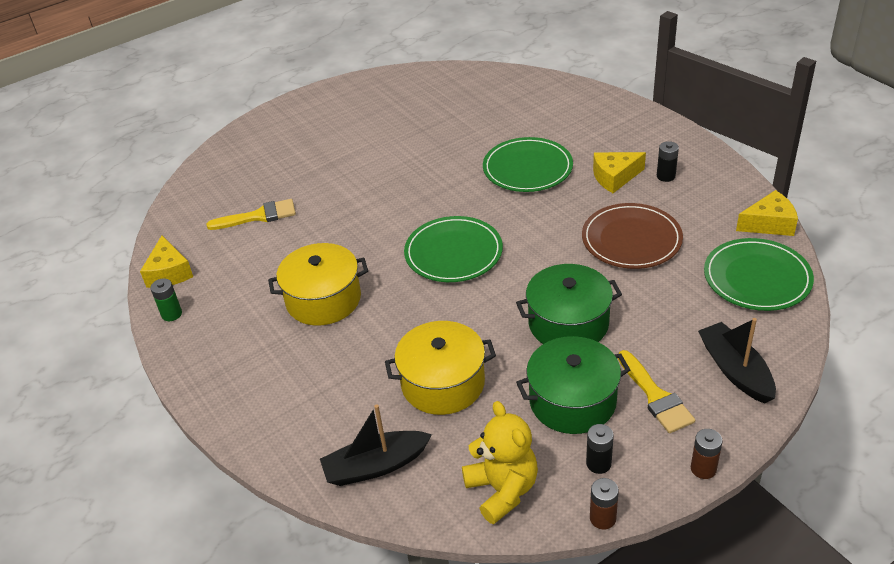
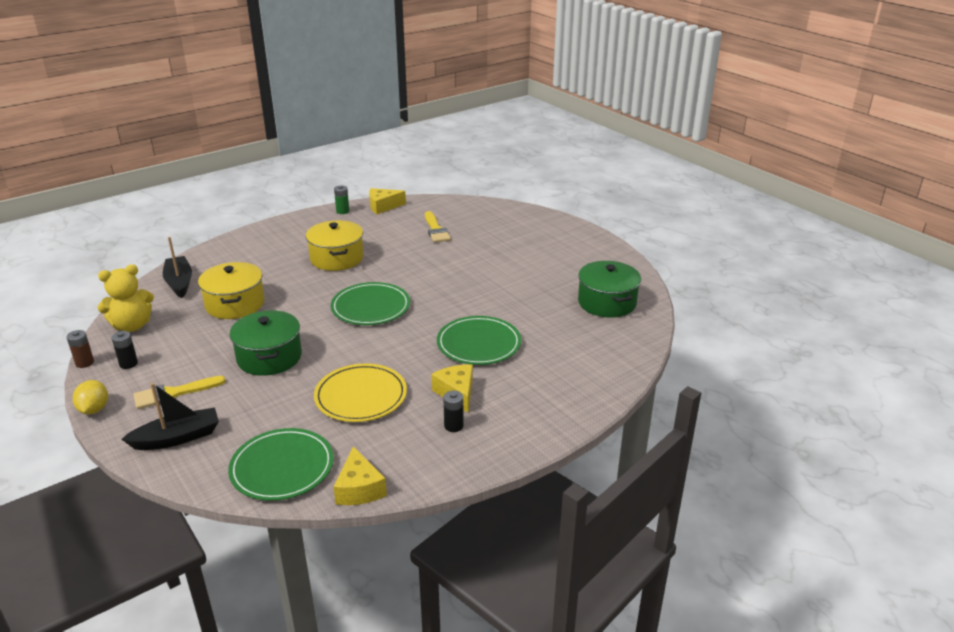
camera: 85 degrees right, 10 degrees down
(572, 401) = (190, 355): green pot -> green pot (607, 302)
(631, 239) = (361, 396): brown plate -> yellow plate
(703, 469) = (94, 409): brown battery -> yellow lemon

